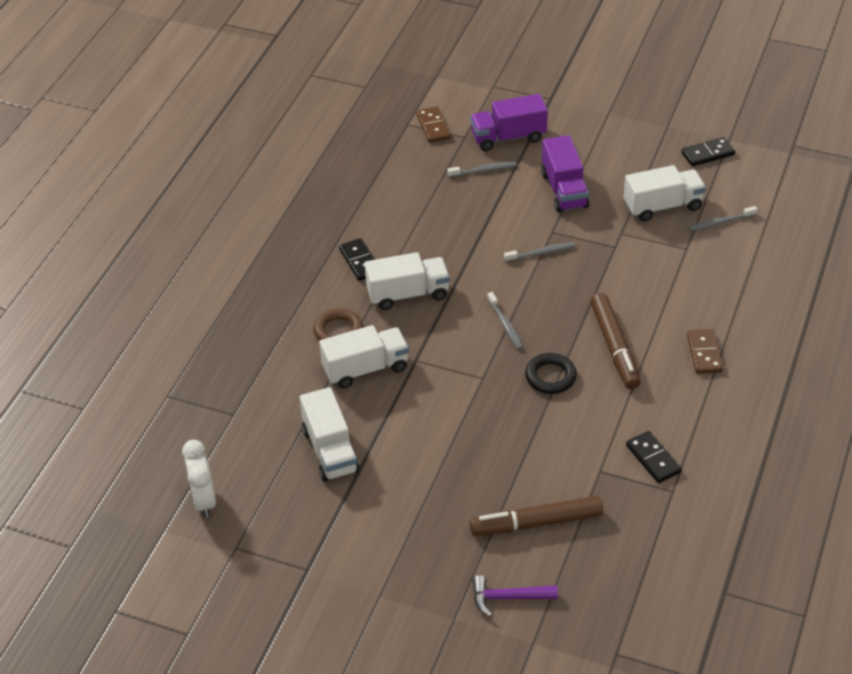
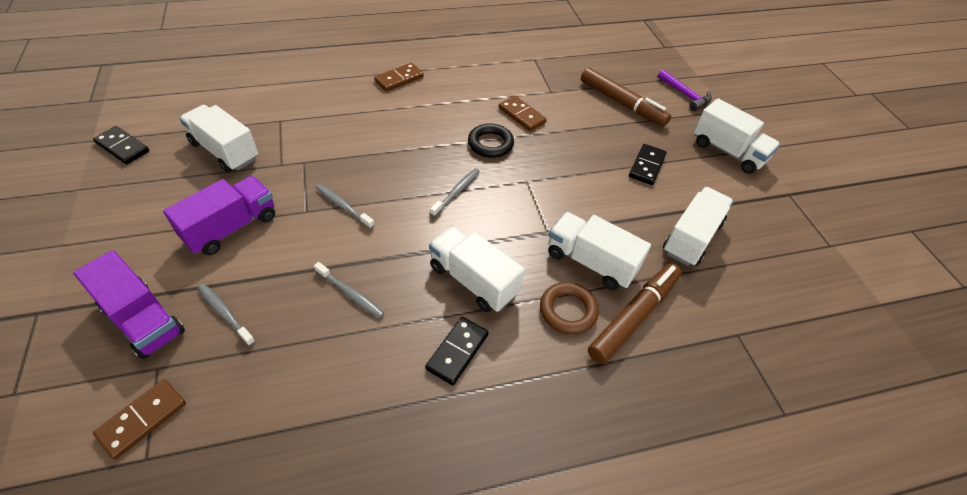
camera: 130 degrees left, 5 degrees up
(204, 500) = (829, 295): white clock -> none
(396, 564) = (727, 151): none -> white truck
(576, 423) = (522, 115): none -> brown domino
(614, 347) = (429, 122): brown marker -> brown marker (634, 316)
(653, 459) = (517, 73): black domino -> black domino (646, 166)
(720, 222) = (231, 112): grey toothbrush -> grey toothbrush (350, 294)

